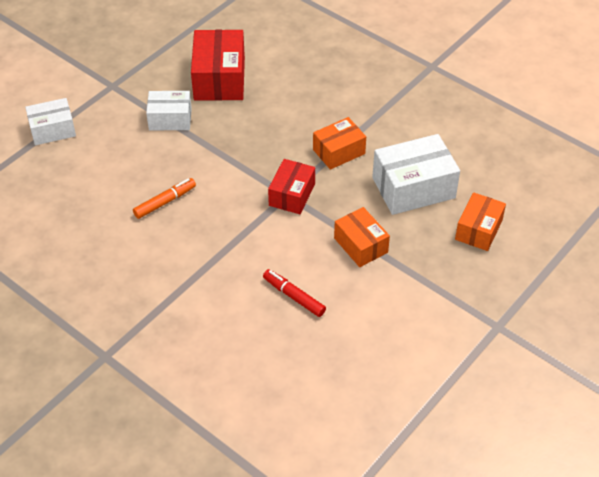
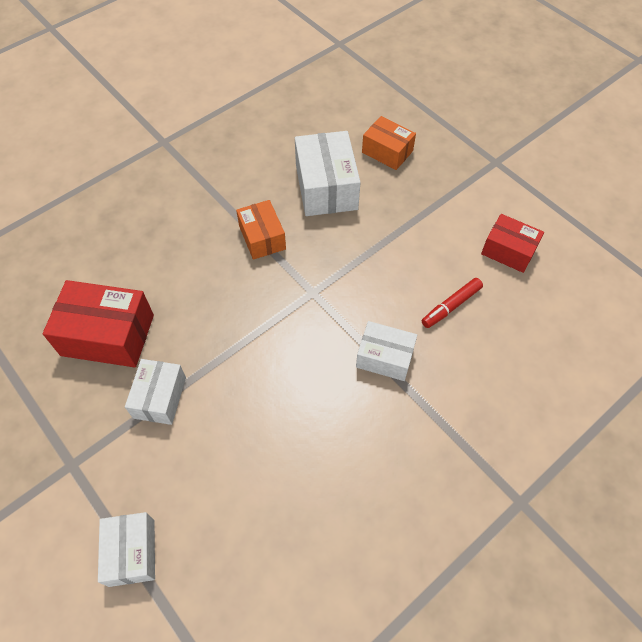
camera: 80 degrees left, 10 degrees up
(165, 202) = (298, 416): orange marker -> none
(229, 252) = (384, 357): none -> white box
(292, 195) = (314, 288): red box -> red box (508, 251)
(360, 245) = (392, 241): orange box -> none

